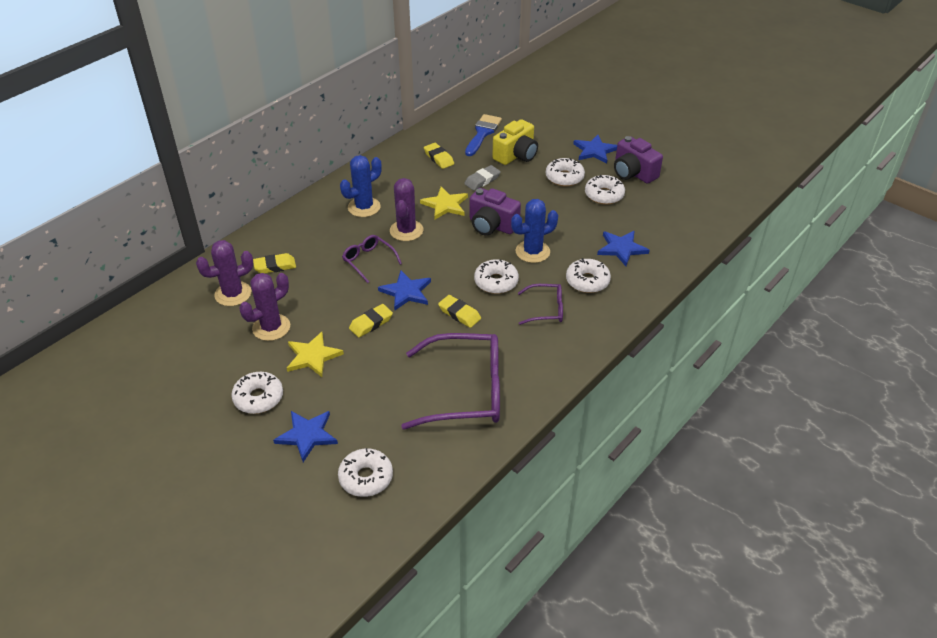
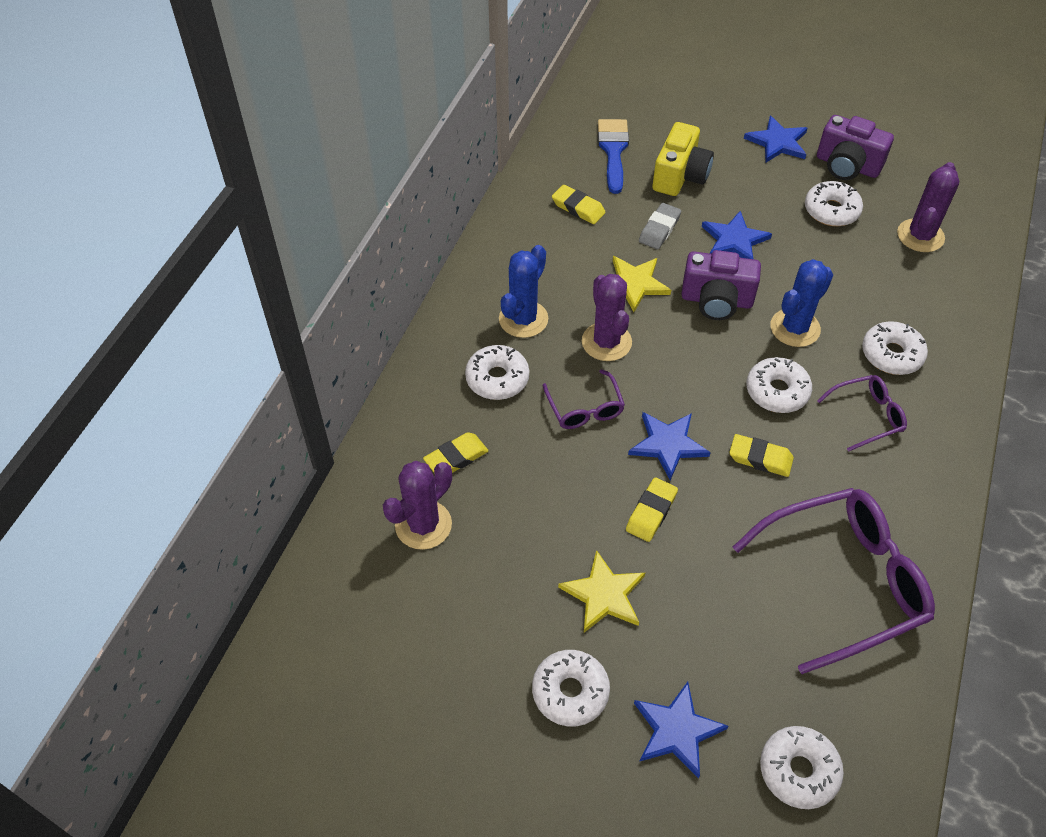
camera: 20 degrees left, 10 degrees up
(271, 327) = (515, 565): purple cactus -> purple cactus (920, 236)
(368, 261) = (585, 408): purple glasses -> purple glasses turned 135 degrees counterclockwise
(564, 177) = (764, 196): white donut -> white donut (497, 379)
(621, 248) = (903, 290): blue star -> blue star (734, 240)

